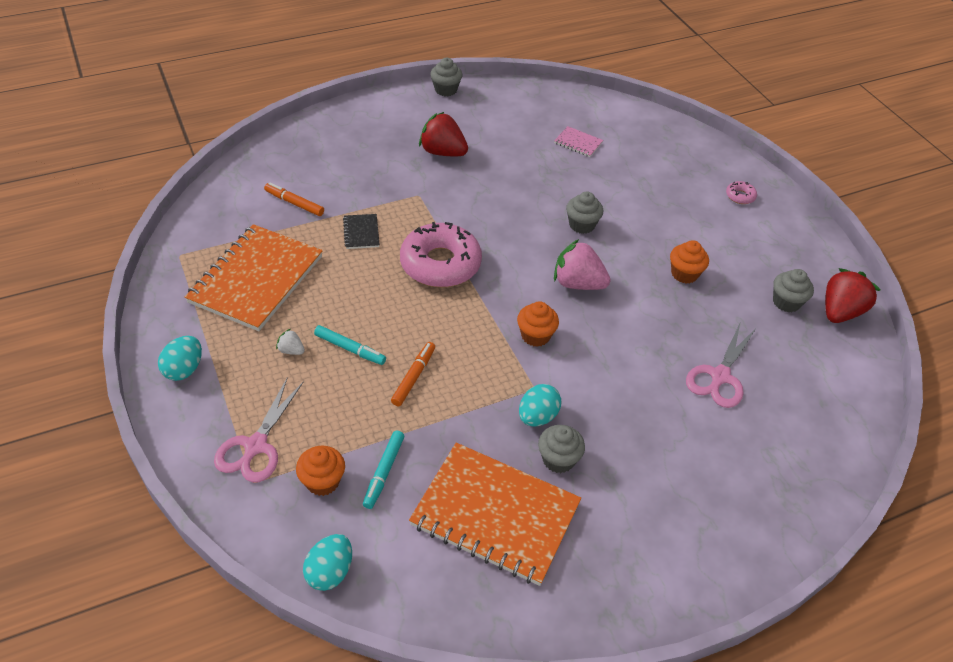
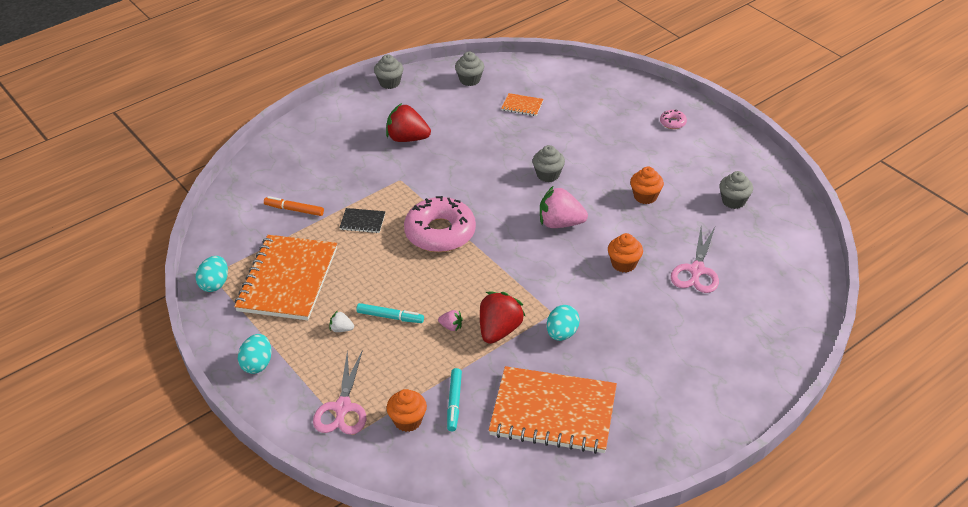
camera: 10 degrees left, 5 degrees down
(330, 572) = (439, 482): turquoise egg -> turquoise egg (215, 284)
(361, 232) = (362, 222): black notebook -> black notebook turned 60 degrees counterclockwise
(413, 377) = (451, 326): orange marker -> pink strawberry
(535, 335) = (539, 272): orange cupcake -> orange cupcake (624, 264)
(558, 459) = (589, 361): grey cupcake -> grey cupcake (470, 80)
(578, 143) = (522, 106): pink notebook -> orange notebook
(840, 312) = (778, 199): red strawberry -> red strawberry (499, 330)

